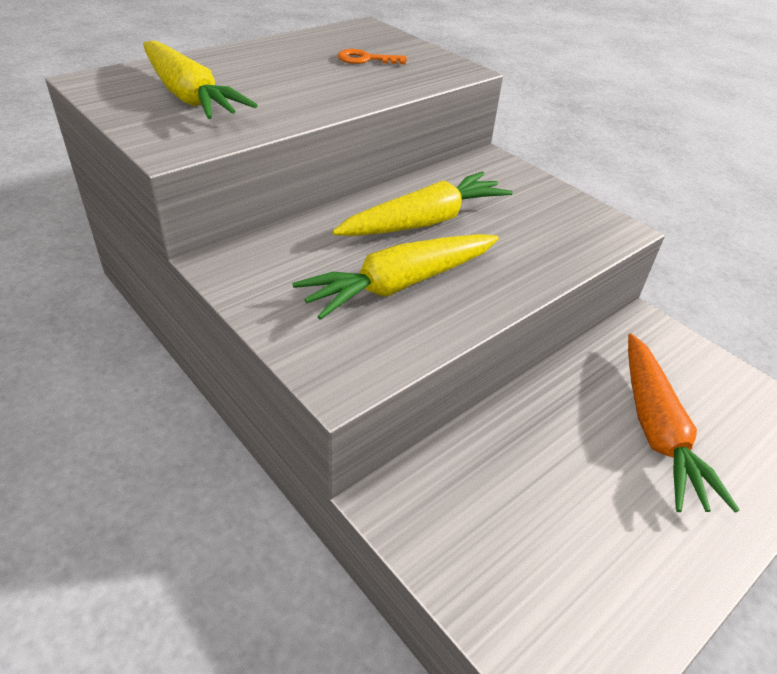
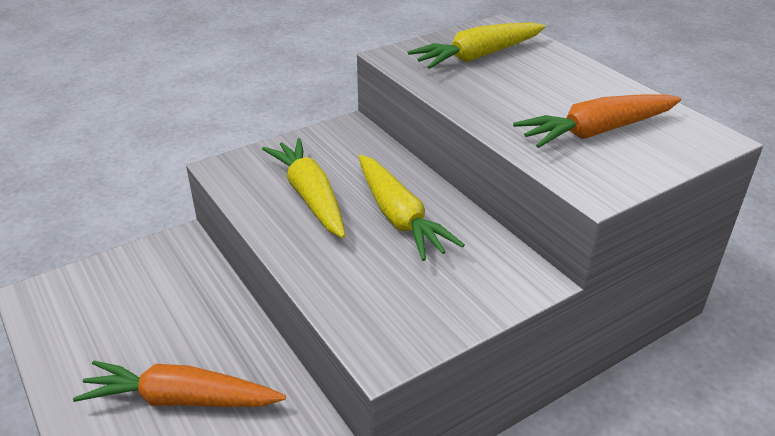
camera: 100 degrees right, 5 degrees down
(366, 59) = (597, 132): orange key -> orange carrot

